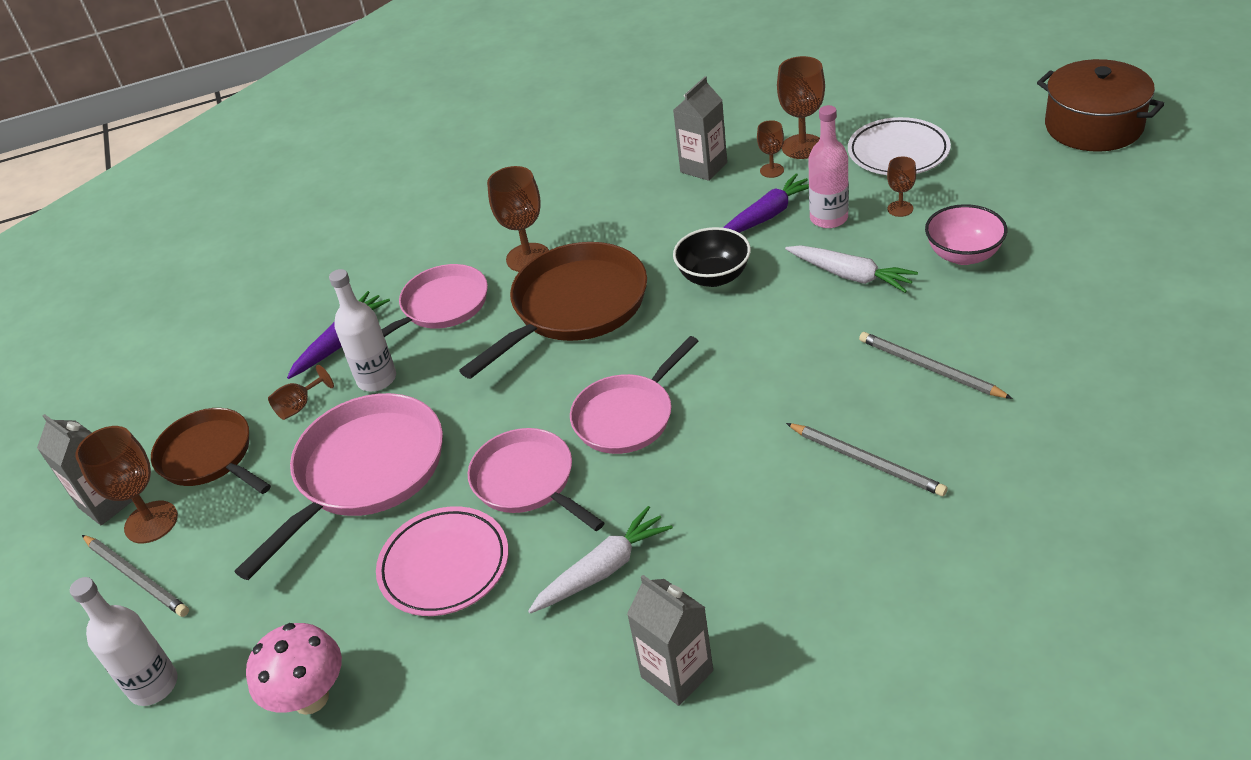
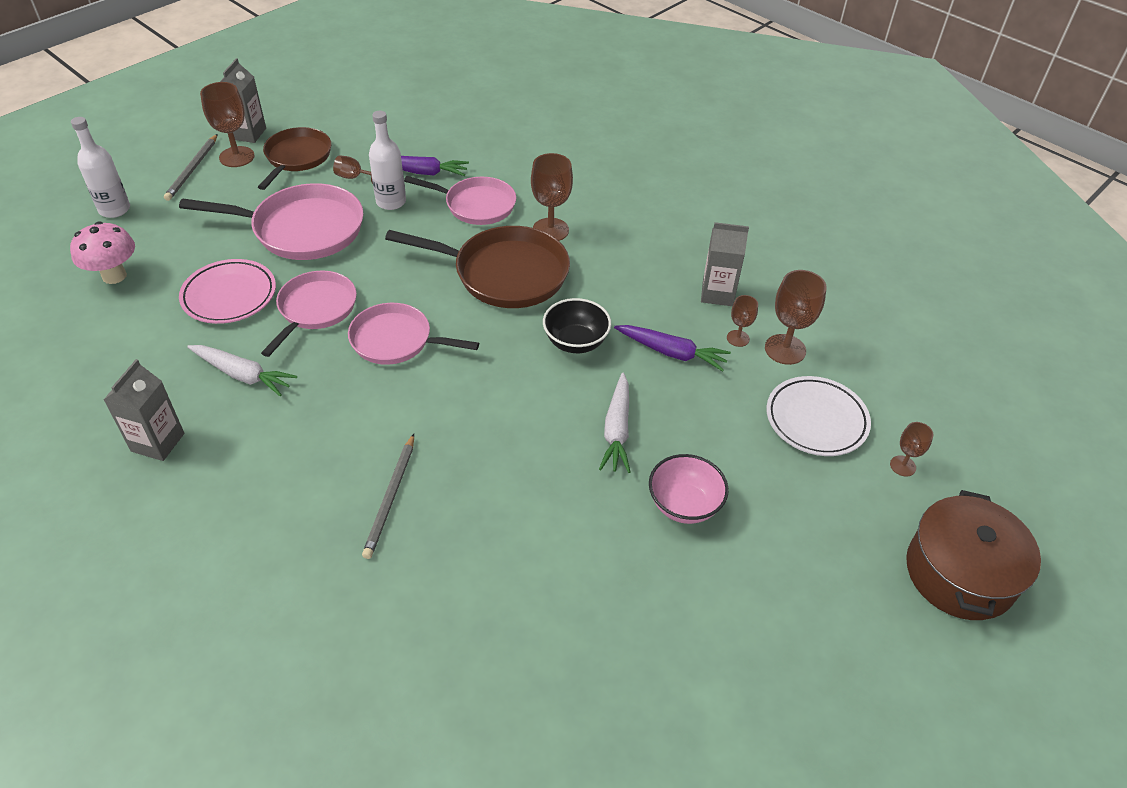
camera: 55 degrees right, 5 degrees up
(829, 218) = (689, 395): pink bottle -> none
(900, 209) = (729, 442): brown goblet -> brown goblet (902, 466)
(929, 368) = (517, 514): grey pencil -> none

